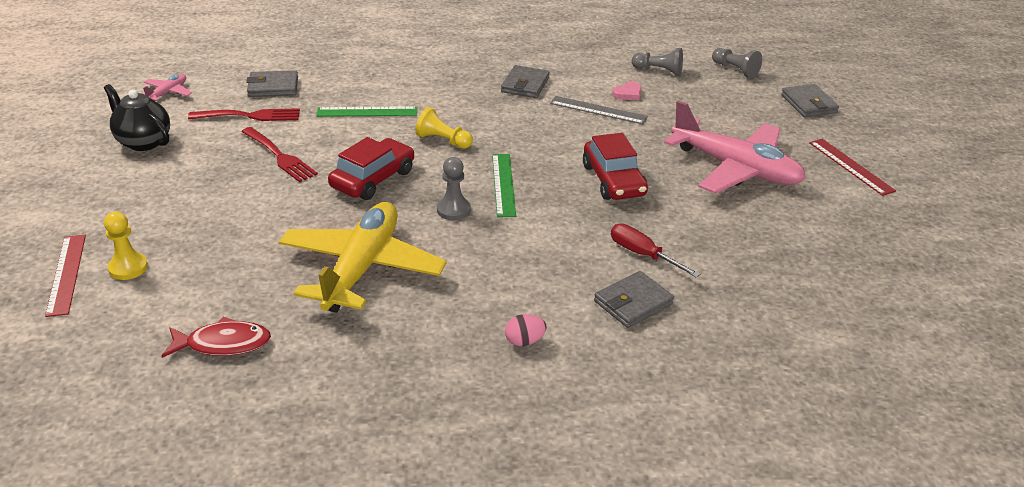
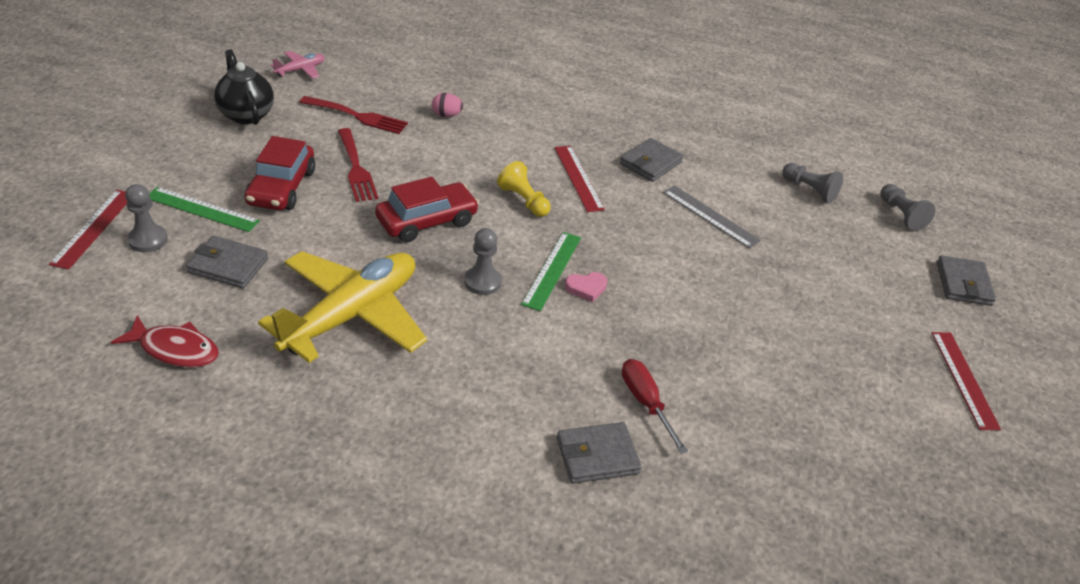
camera: 20 degrees right, 5 degrees up
(128, 268) = (148, 240): yellow pawn -> grey pawn
(273, 87) = (399, 92): grey wallet -> grey wallet (228, 265)
(367, 112) = (470, 145): green ruler -> green ruler (202, 209)
(475, 111) = (578, 178): none -> red ruler
(524, 341) = (454, 457): pink egg -> pink egg (446, 115)
(613, 180) = (672, 304): red car -> red car (281, 187)
(628, 94) = (756, 207): pink heart -> pink heart (586, 288)
(735, 168) = (820, 336): pink plane -> none

